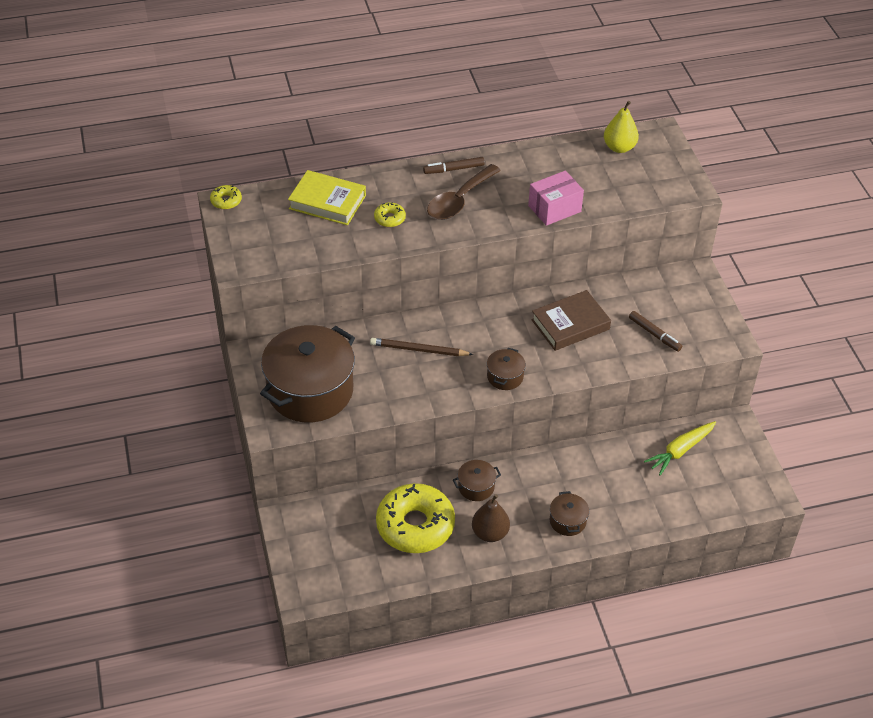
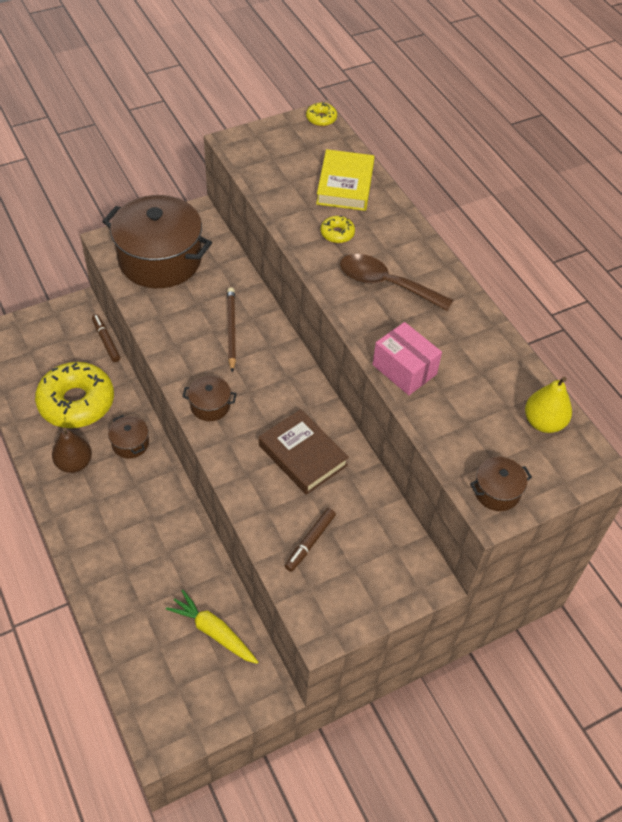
camera: 75 degrees right, 5 degrees up
(454, 169) = (435, 273): brown marker -> brown marker (106, 341)
(567, 521) = (97, 529): brown pot -> brown pot (496, 491)

